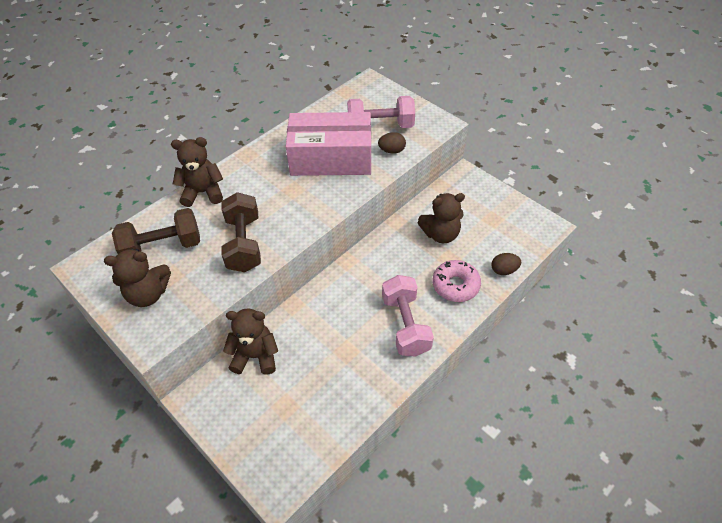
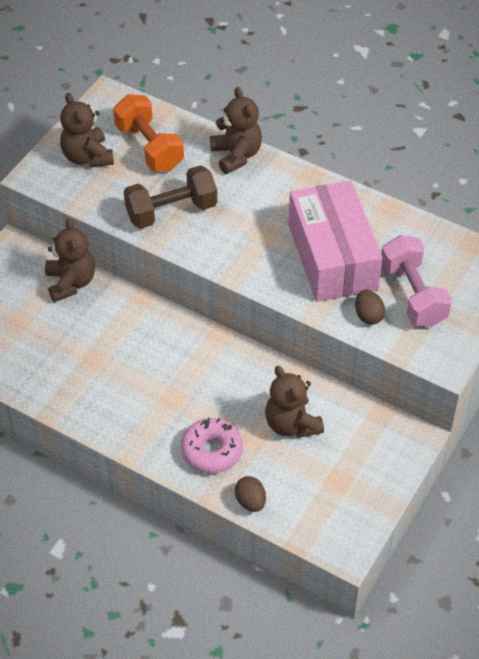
camera: 75 degrees right, 0 degrees up
(162, 247) = (149, 147): brown dumbbell -> orange dumbbell
(405, 325) = (141, 408): pink dumbbell -> none

